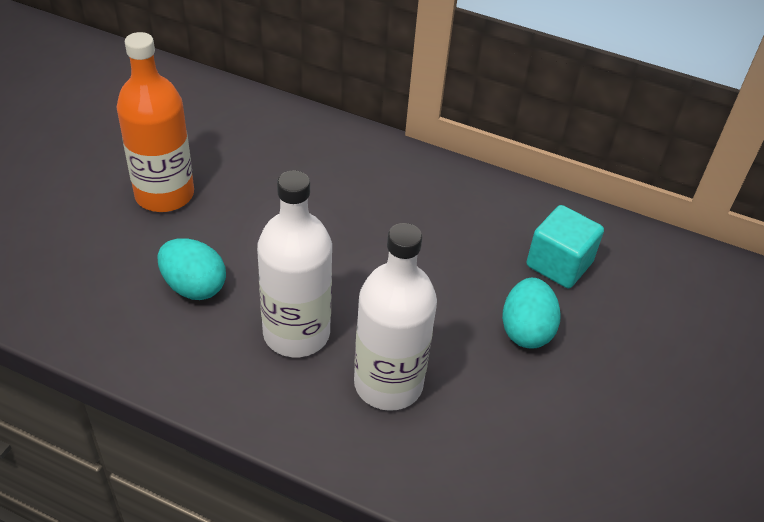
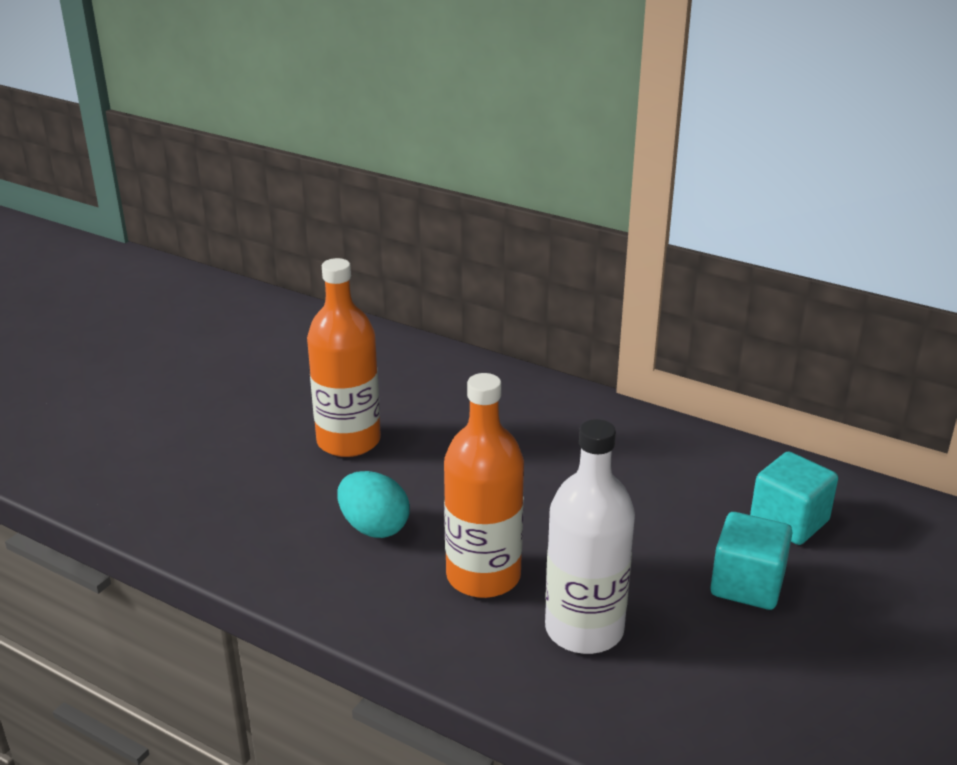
camera: 10 degrees right, 15 degrees down
(296, 333) = (483, 576): white bottle -> orange bottle
(526, 330) = (747, 584): turquoise egg -> turquoise cube

